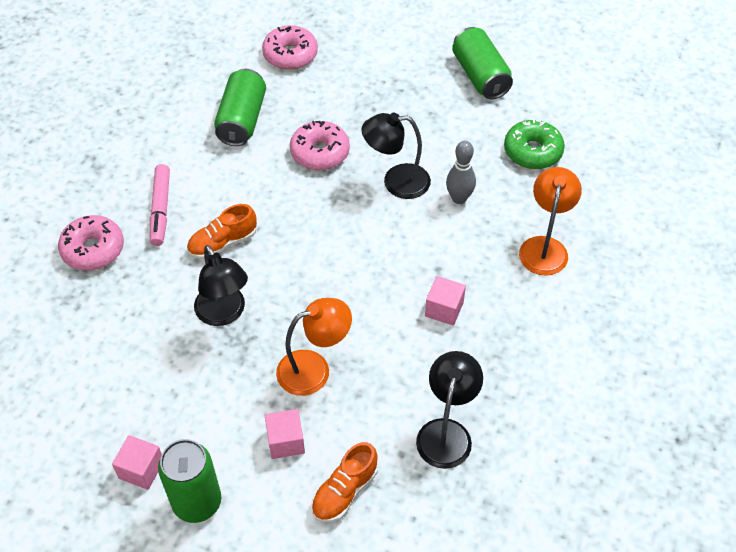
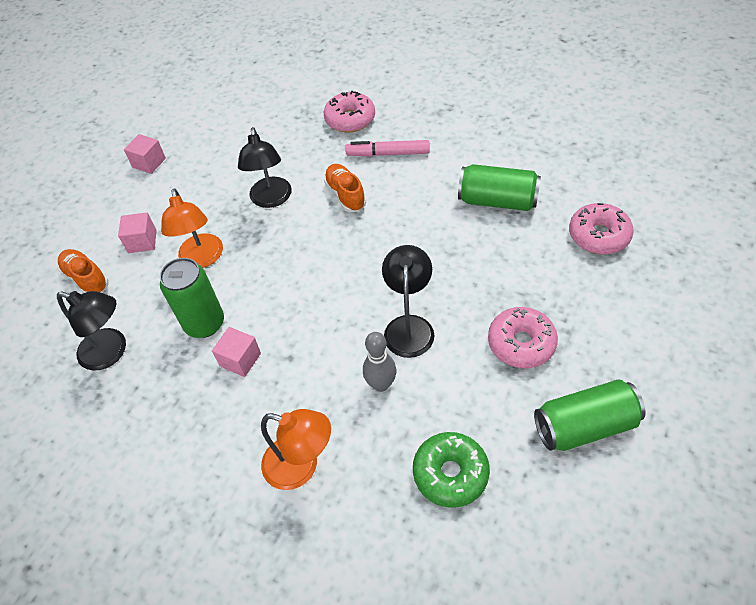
camera: 100 degrees right, 0 degrees up
(197, 502) = (113, 193): green can -> green can (204, 323)
(224, 314) = (271, 199): black lamp -> black lamp turned 75 degrees counterclockwise
(320, 152) = (452, 262): pink donut -> pink donut (521, 343)

